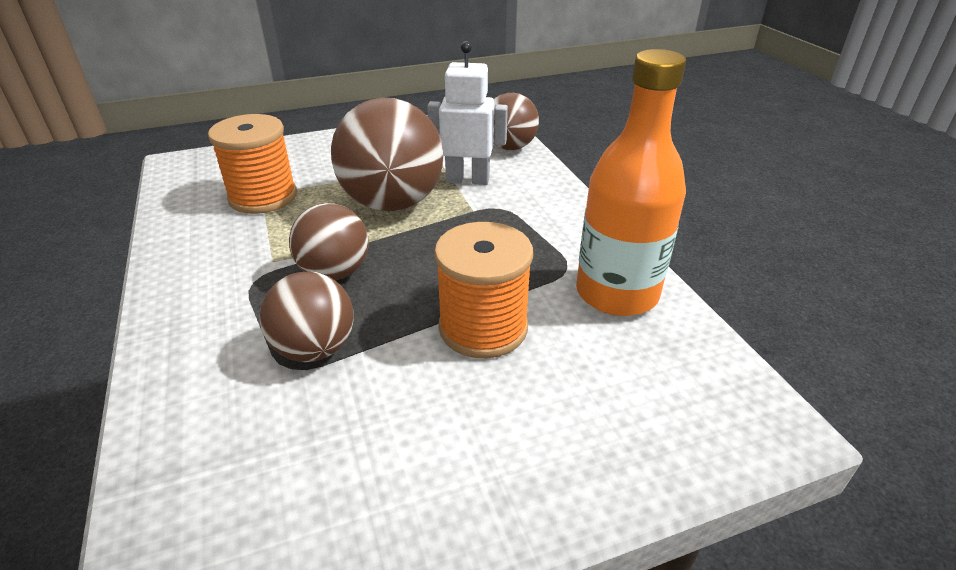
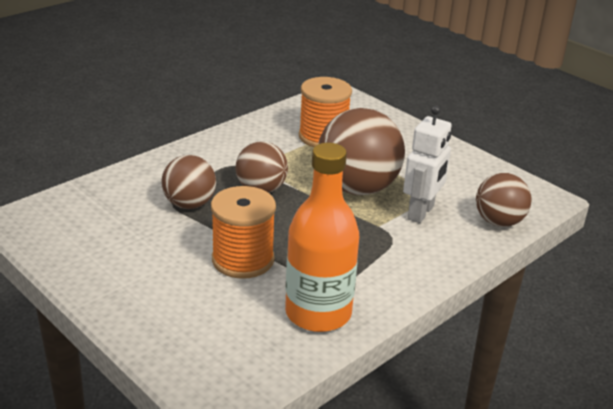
camera: 65 degrees right, 5 degrees down
(467, 180) = (421, 213): white robot -> white robot turned 45 degrees clockwise

